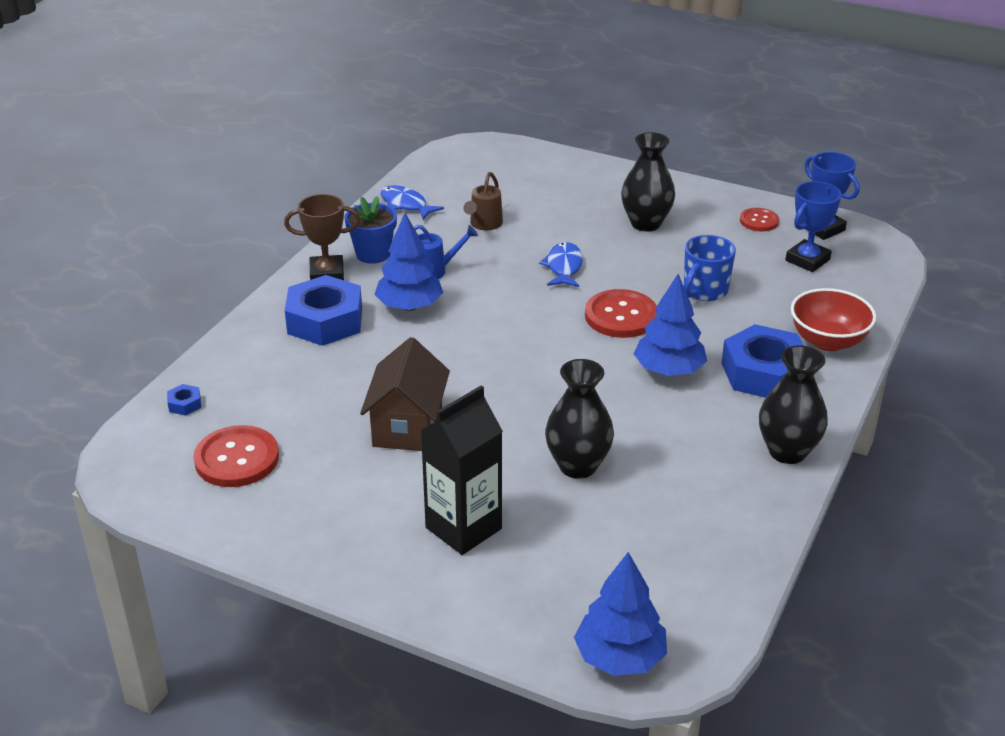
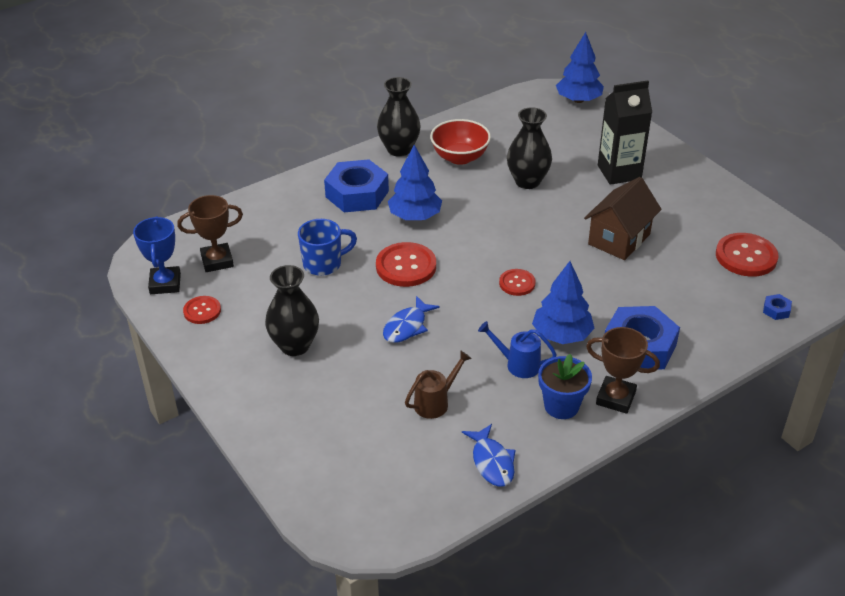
camera: 150 degrees left, 5 degrees up
(490, 338) = (517, 283): none -> red button
(807, 260) = (217, 261): blue trophy -> brown trophy
(828, 341) = (290, 199): red bowl -> red bowl (460, 157)

